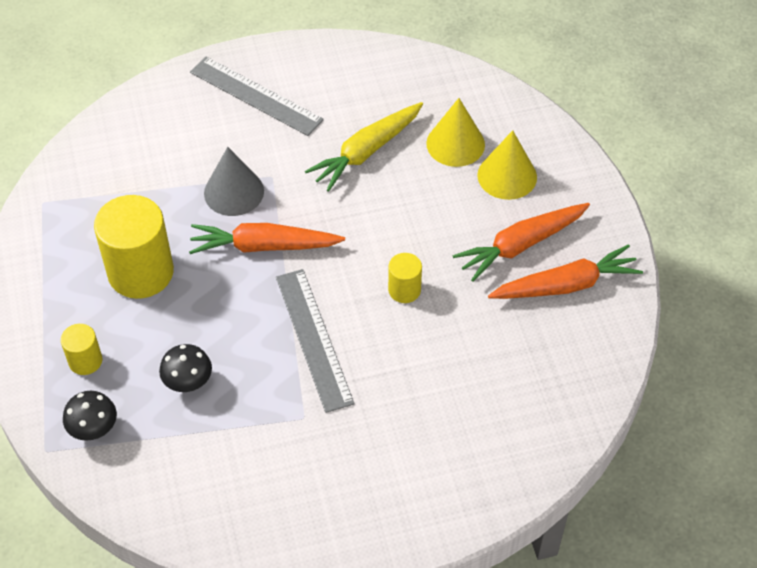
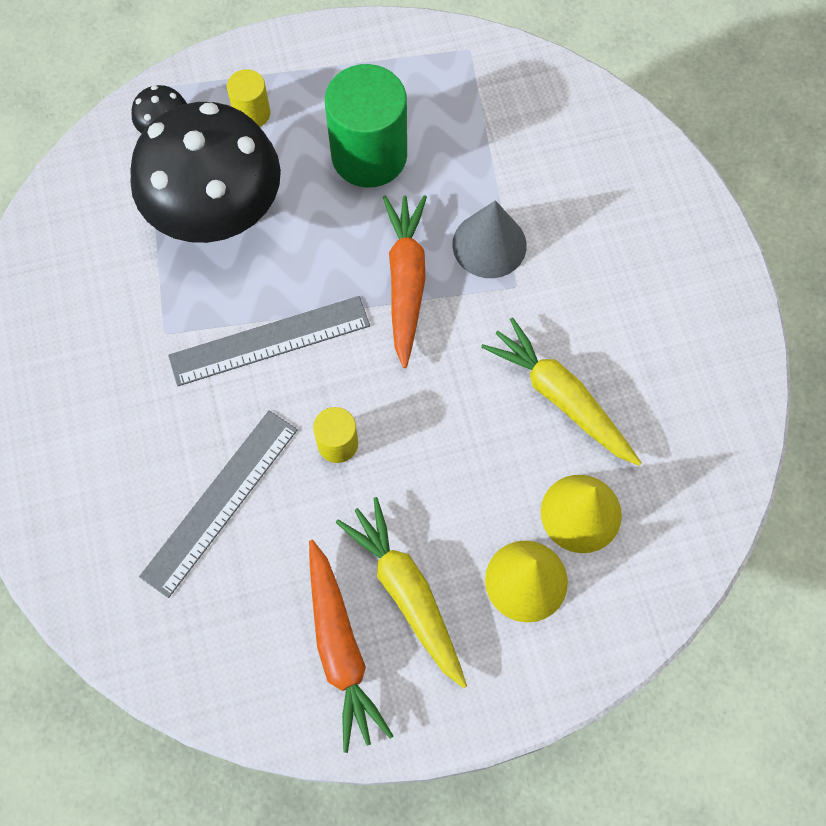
camera: 90 degrees right, 15 degrees up
(141, 272) = (369, 155): yellow cylinder -> green cylinder
(188, 383) = (217, 214): black mushroom -> black mushroom, size x2.45
(256, 96) = (650, 262): grey ruler -> grey ruler (220, 502)
(521, 245) = (407, 593): orange carrot -> yellow carrot

